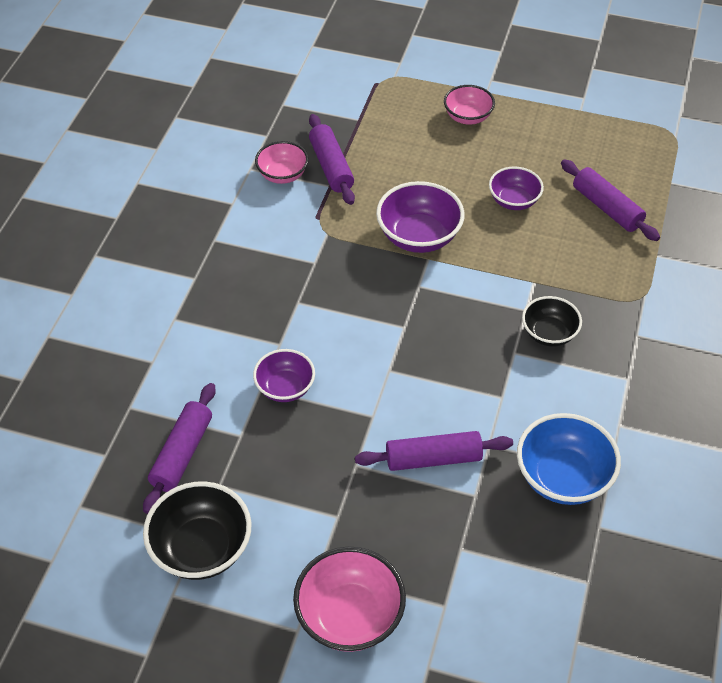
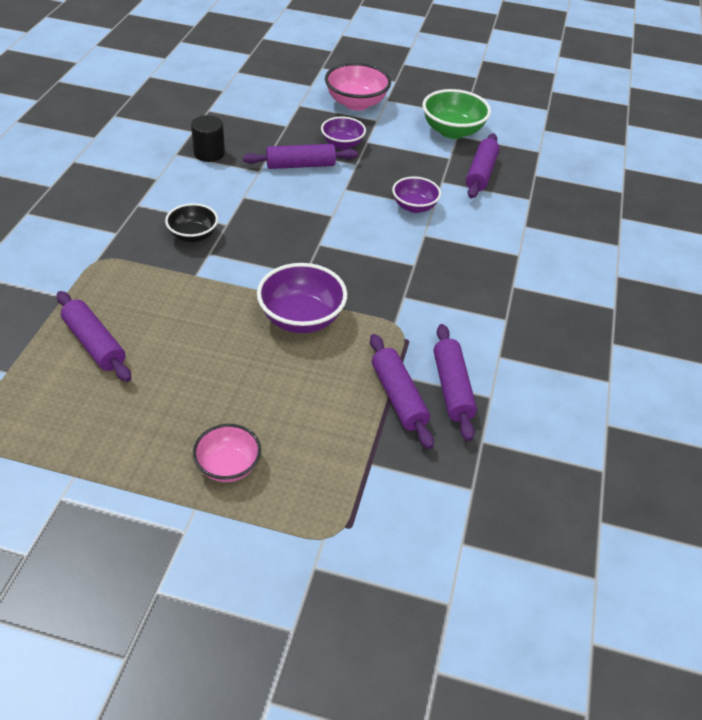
camera: 175 degrees right, 5 degrees down
(201, 548) = (452, 131): black bowl -> green bowl
(282, 175) = (452, 388): pink bowl -> purple rolling pin
(514, 201) = (195, 353): purple bowl -> purple bowl (342, 144)
(563, 477) = (209, 153): blue bowl -> black cylinder

